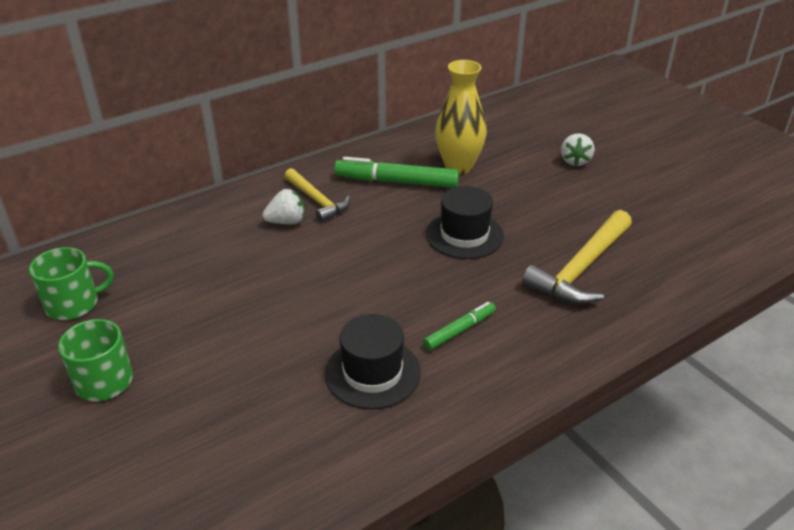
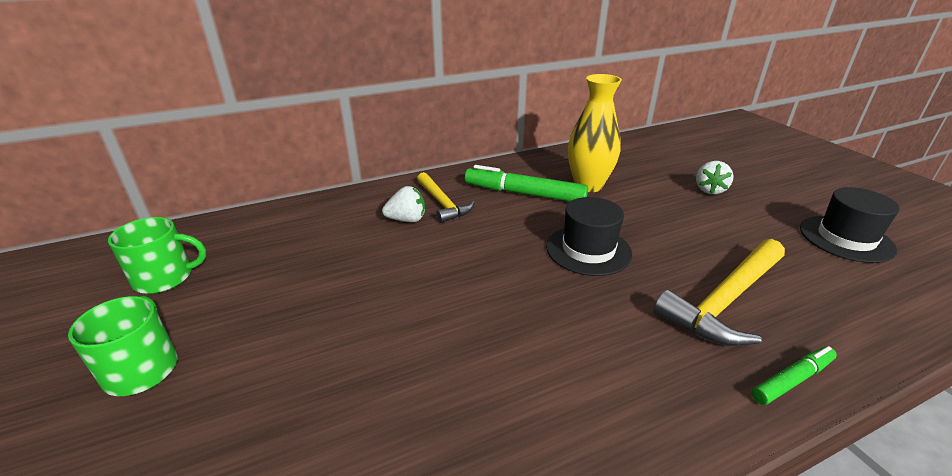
camera: 10 degrees right, 5 degrees down
(372, 373) = (453, 404): black hat -> black hat (846, 238)
(459, 330) = (572, 361): green marker -> green marker (792, 380)

